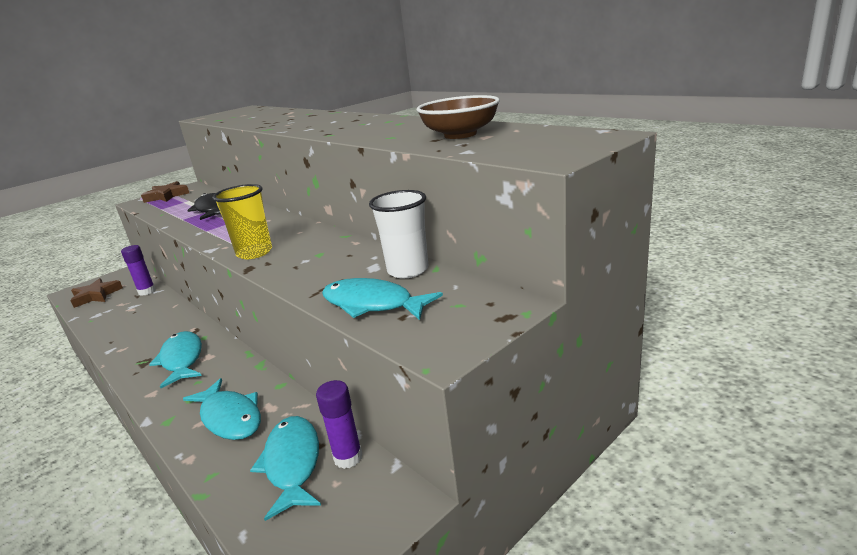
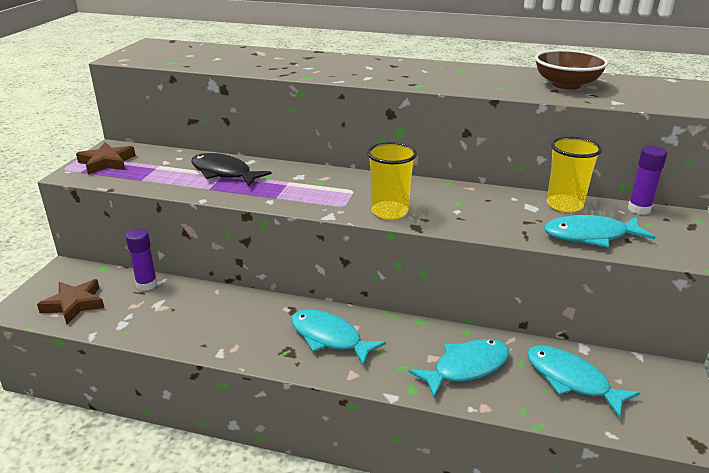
camera: 35 degrees left, 5 degrees up
(230, 417) = (466, 367): turquoise fish -> turquoise fish turned 45 degrees counterclockwise
(348, 457) = (602, 362): purple glue stick -> purple glue stick (639, 209)
(408, 270) = (564, 205): white cup -> yellow cup

